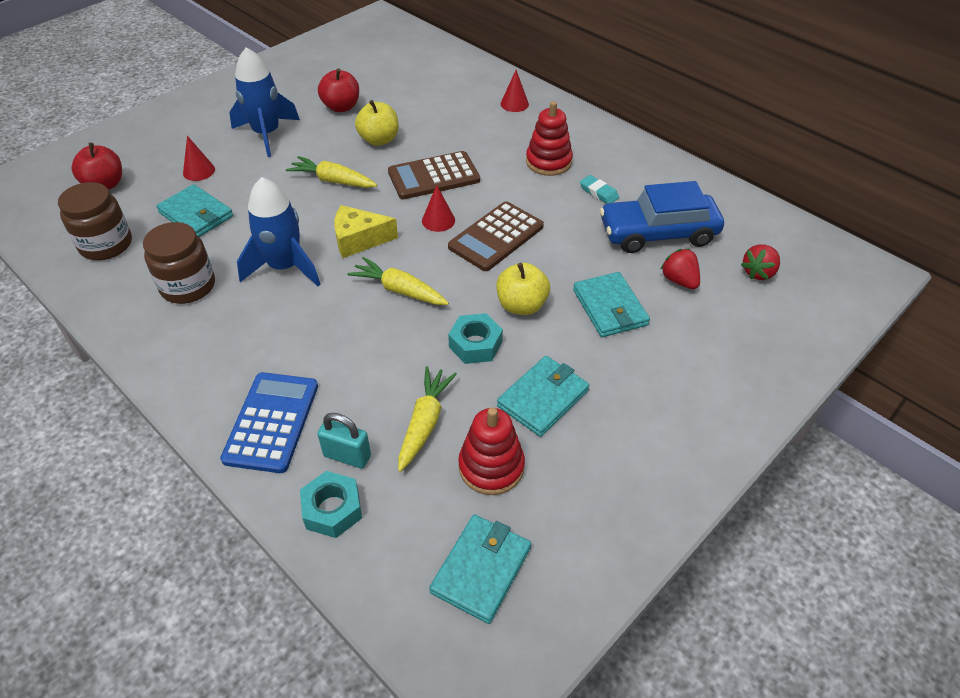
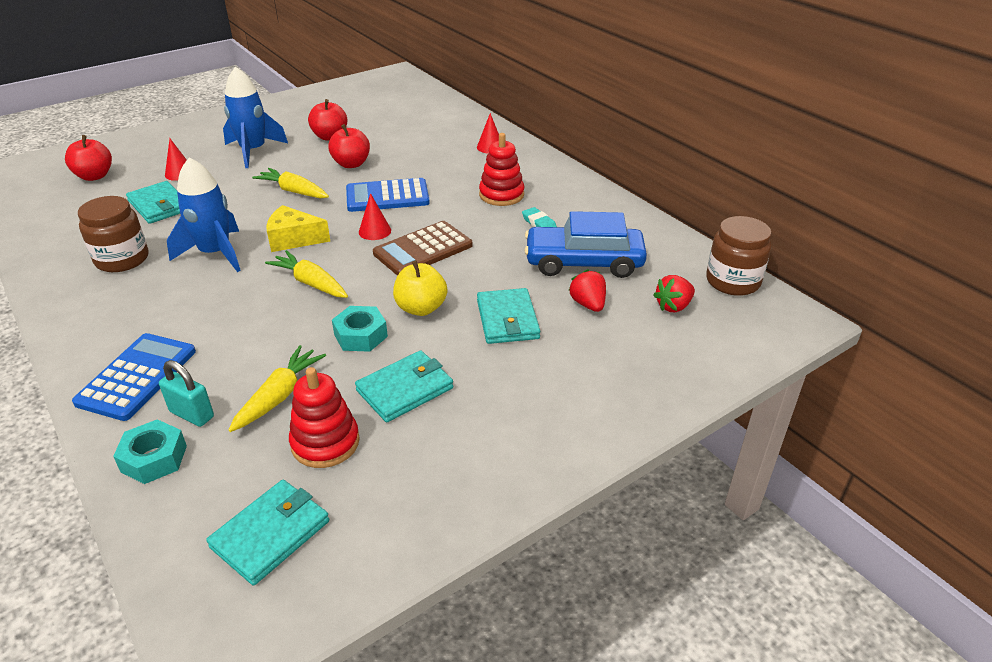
camera: 10 degrees right, 10 degrees down
(106, 244) = (70, 220): brown jar -> brown jar (732, 281)
(379, 140) = (351, 164): yellow apple -> red apple
(434, 176) = (387, 196): brown calculator -> blue calculator

